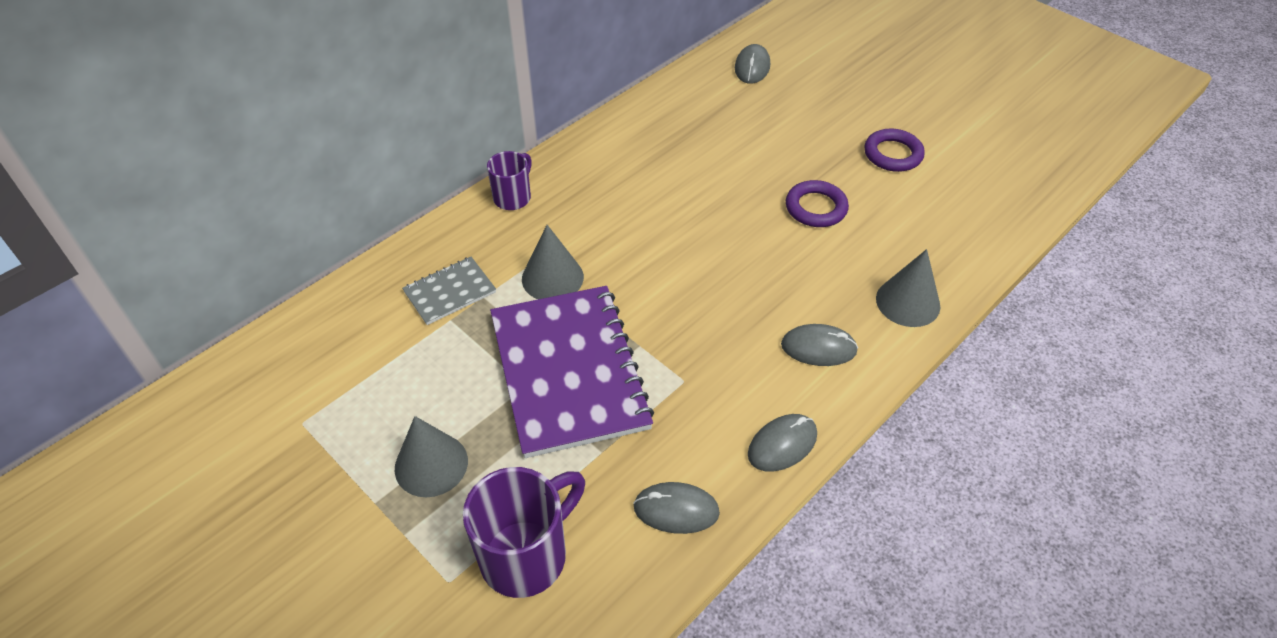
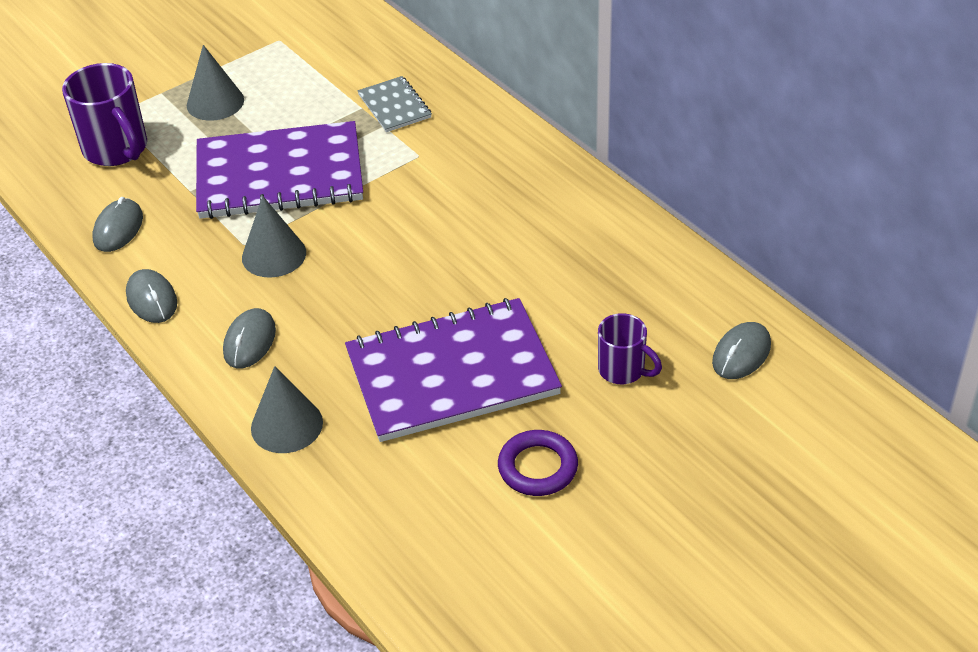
camera: 100 degrees right, 5 degrees down
(513, 197) = (515, 143): purple mug -> purple mug (623, 370)
(552, 278) = (395, 167): grey cone -> grey cone (274, 255)
(752, 67) = (741, 354): grey mouse -> grey mouse turned 75 degrees counterclockwise
(816, 208) = (452, 373): purple ring -> purple notebook

